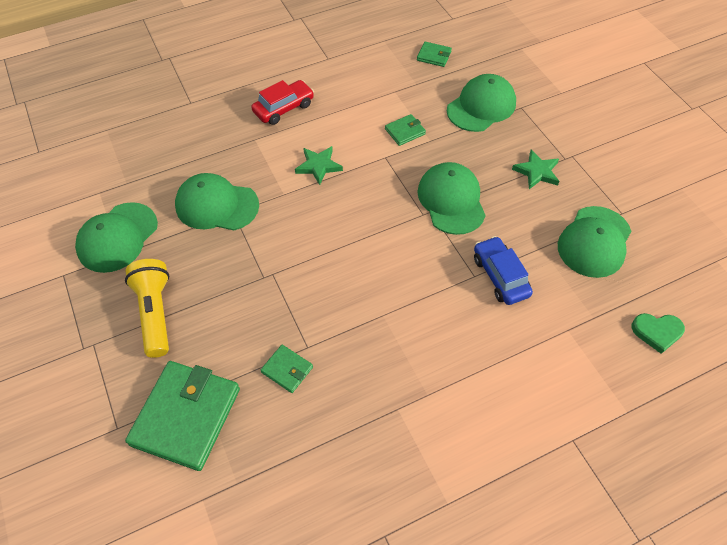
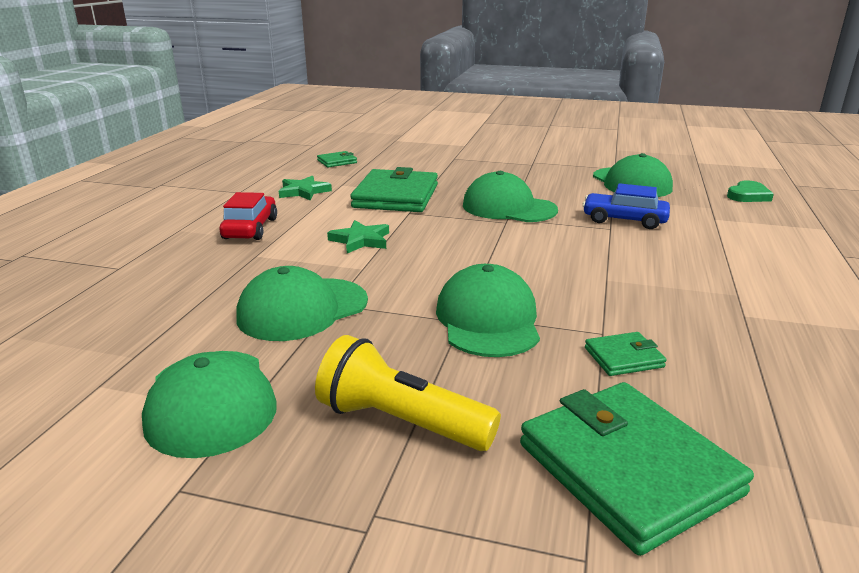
camera: 50 degrees left, 30 degrees down
(405, 131) = (396, 196): green wallet -> green wallet, size x2.18
(481, 106) = (426, 167): green cap -> green cap (488, 319)
(537, 172) = (530, 175): green star -> green star (303, 191)

